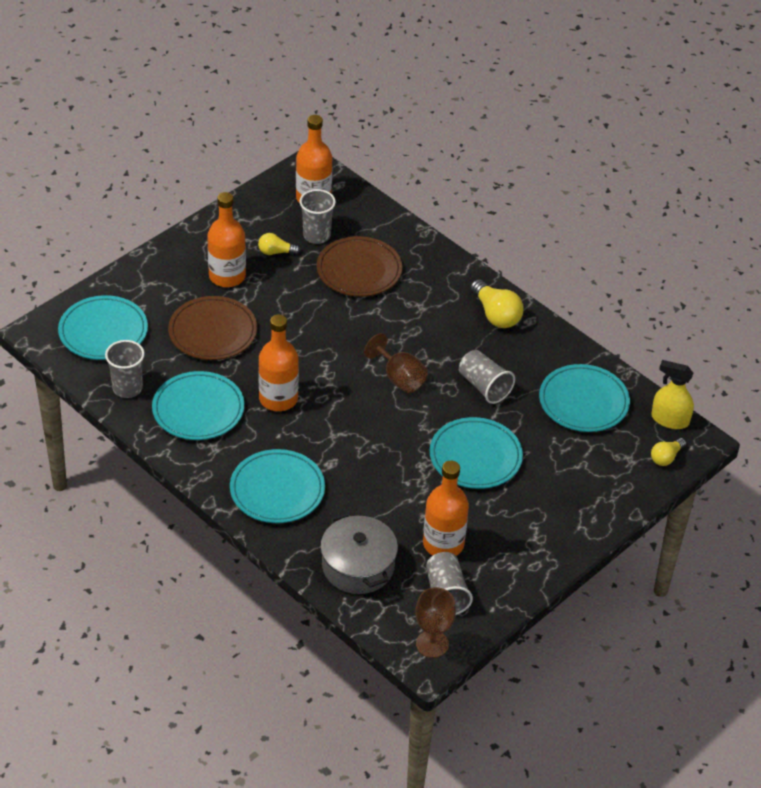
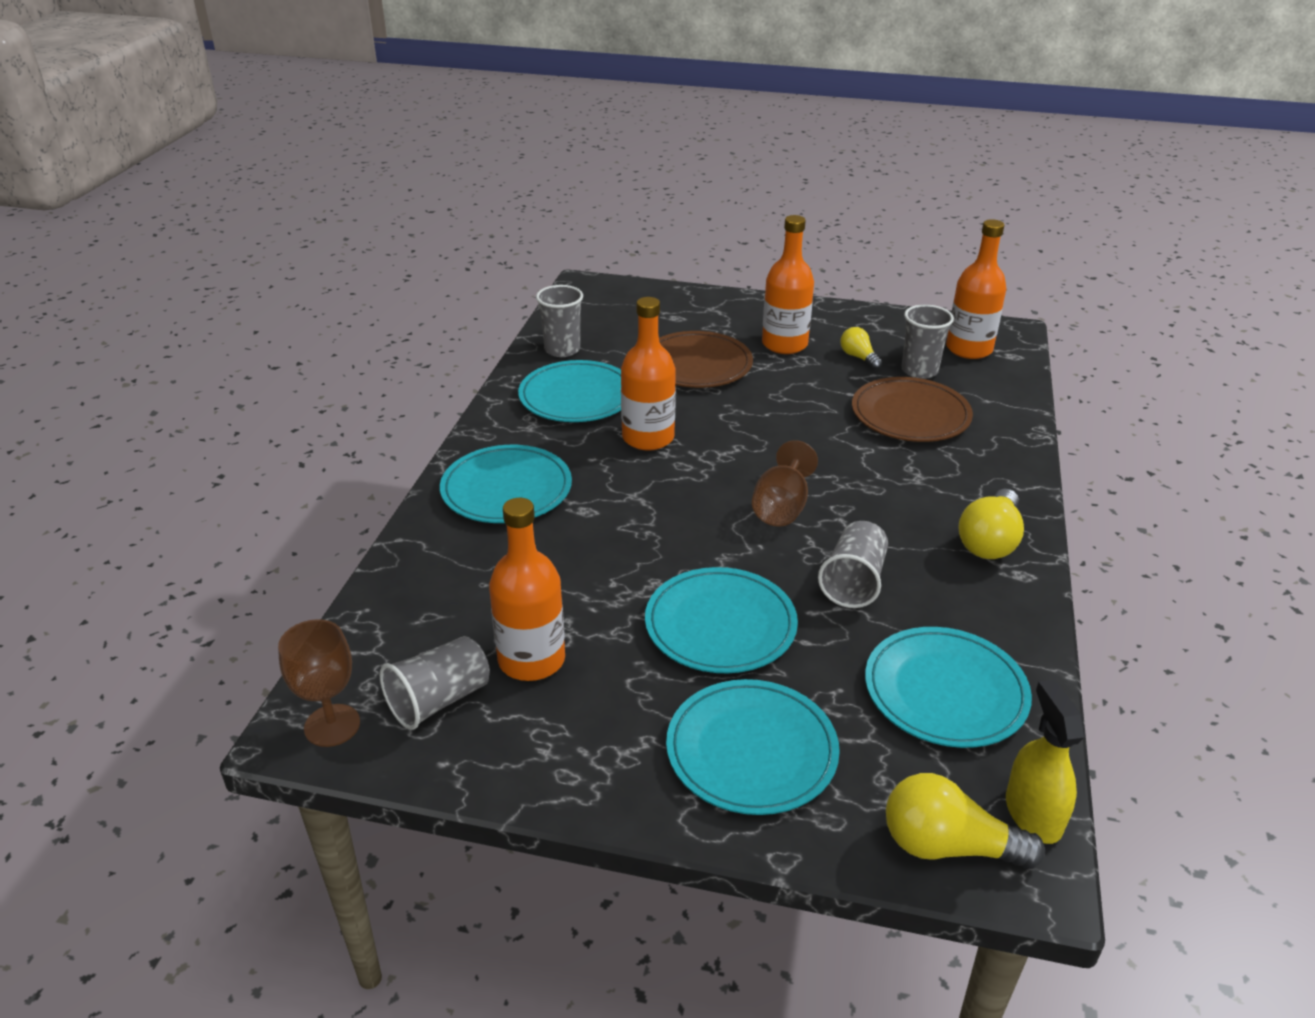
camera: 60 degrees right, 10 degrees down
(103, 331) = (623, 312): turquoise plate -> turquoise plate (751, 751)
(358, 566) = (431, 598): grey pot -> none
(666, 457) = (948, 846): yellow light bulb -> yellow light bulb, size x1.69

